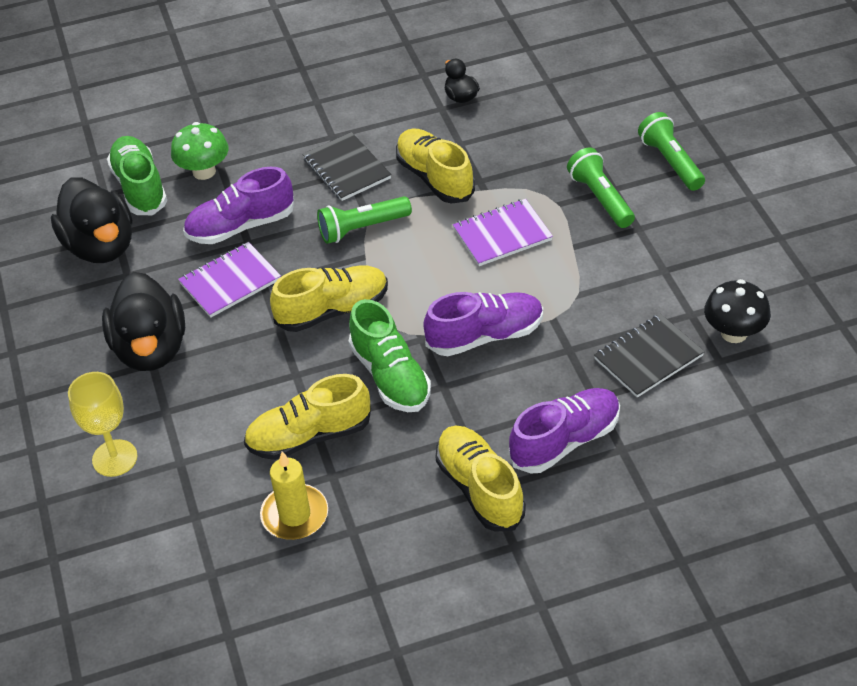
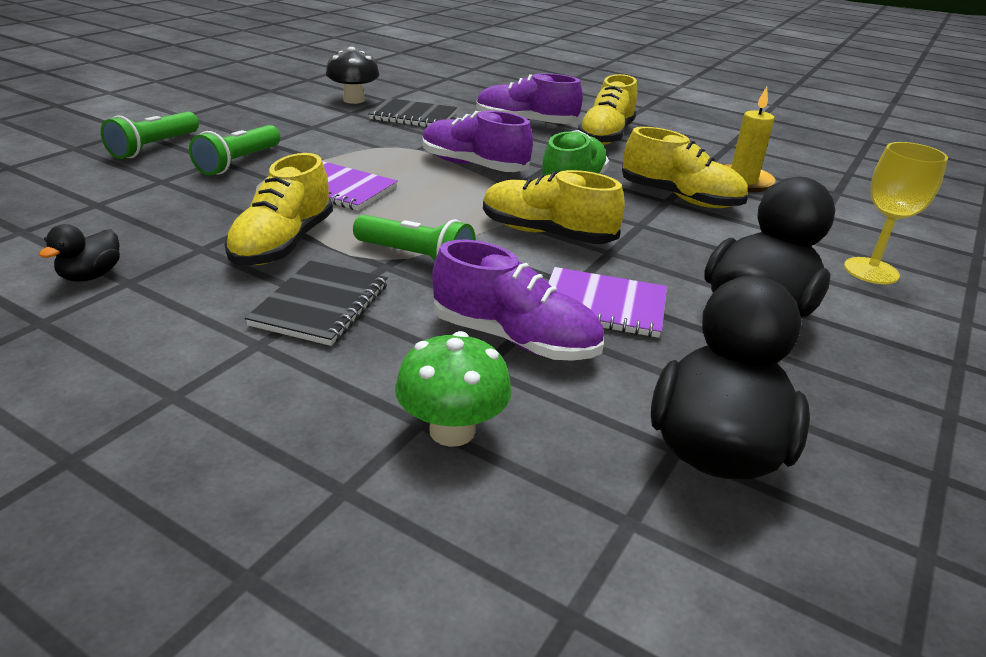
camera: 135 degrees left, 15 degrees down
(140, 187) = (565, 485): green shoe -> none

